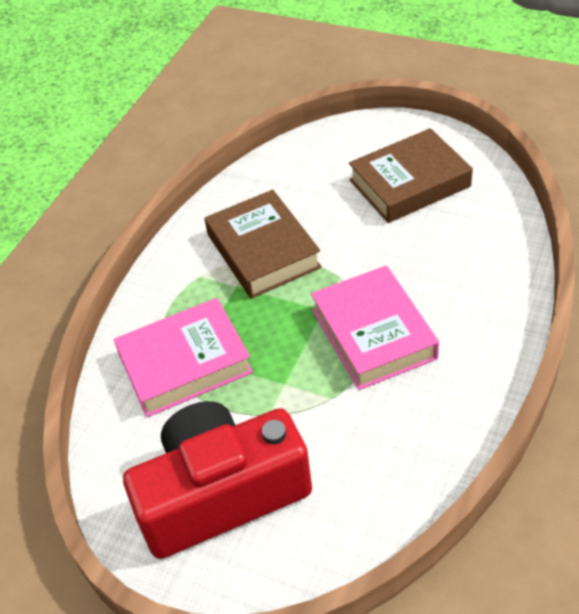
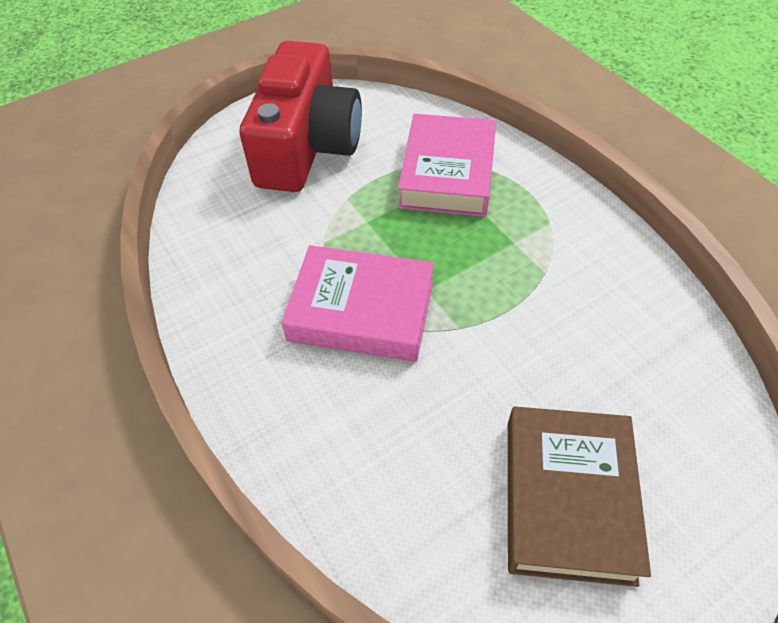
camera: 120 degrees right, 5 degrees up
(263, 251) = (549, 285): brown book -> none

